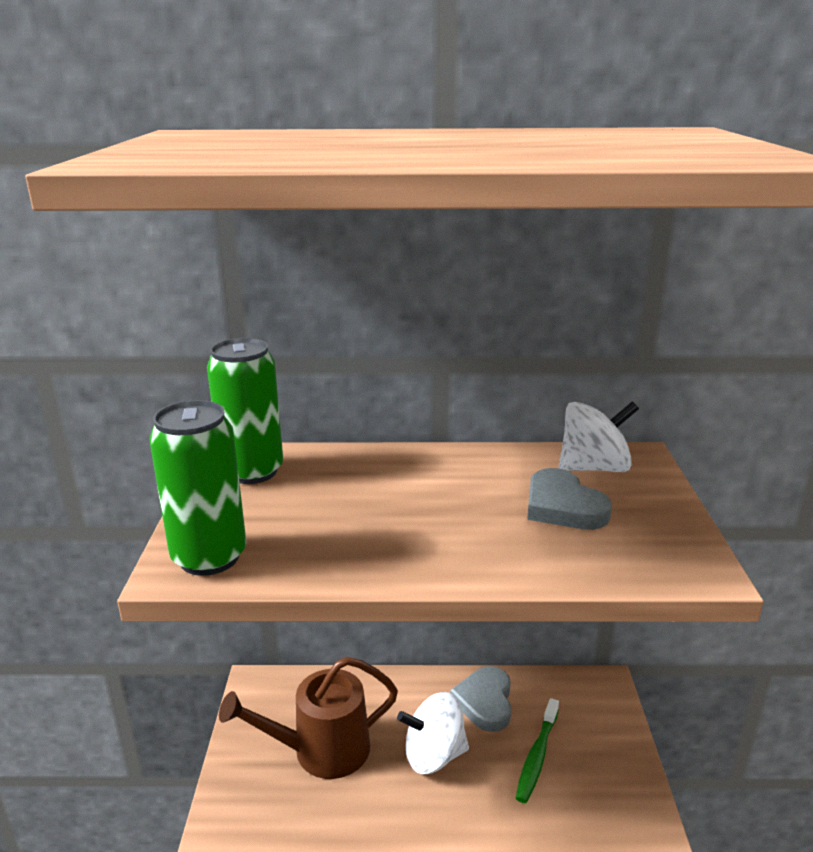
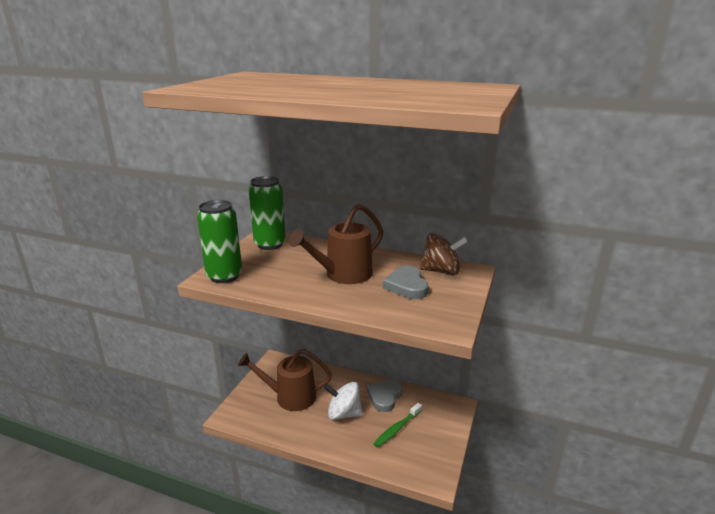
camera: 20 degrees right, 0 degrees up
(438, 507) = (343, 275): none -> brown watering can
(594, 468) = (441, 271): white spinning top -> brown spinning top

